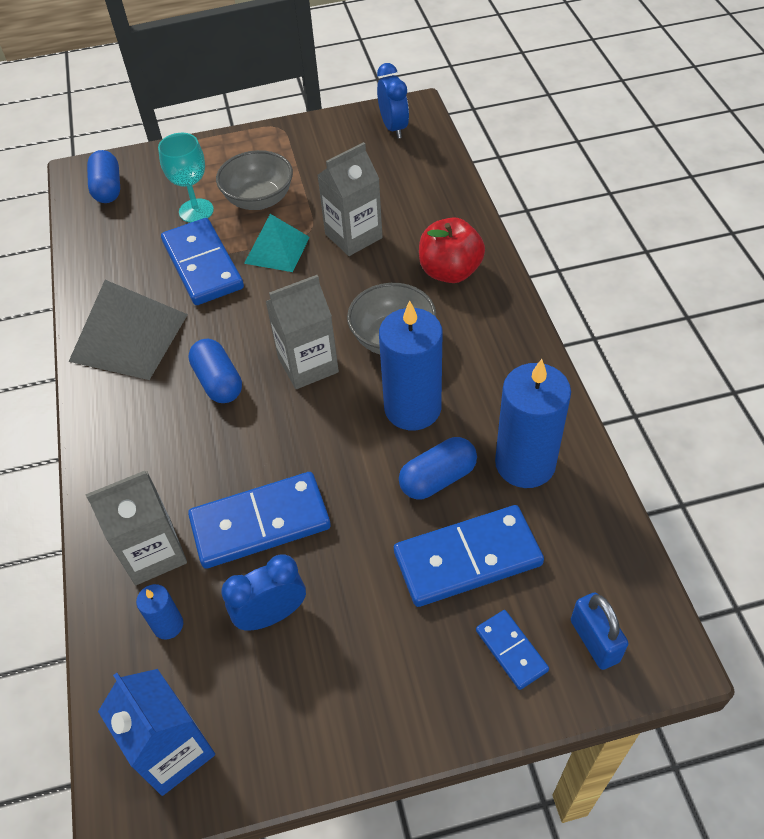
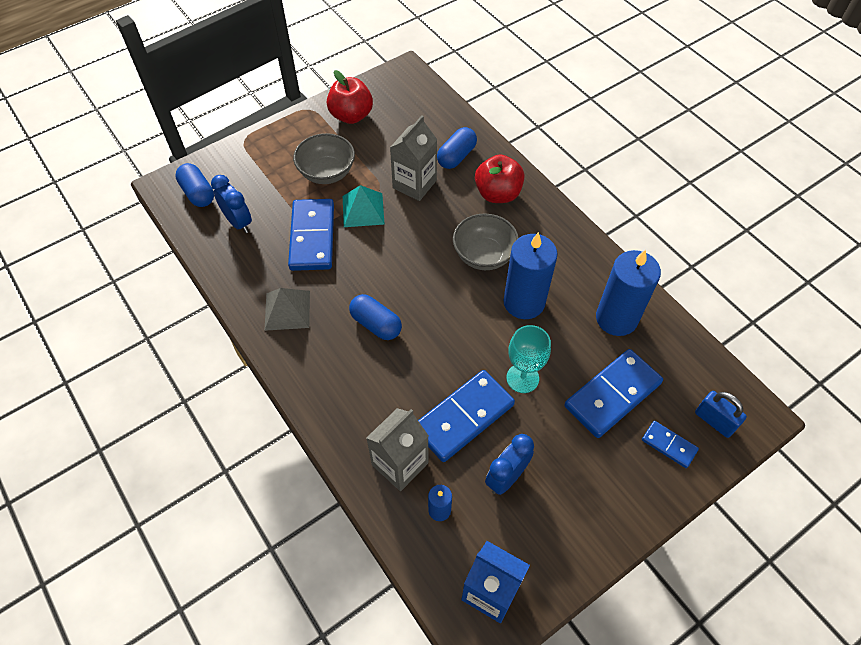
camera: 25 degrees left, 5 degrees up
(129, 337) = (287, 310): grey pyramid -> grey pyramid, size x0.62
(196, 211) = (282, 194): turquoise goblet -> turquoise goblet (522, 378)
(202, 265) = (312, 237): blue domino -> blue domino turned 45 degrees clockwise
(308, 365) = (434, 292): grey carton -> none
(322, 144) = (351, 116): none -> red apple
(393, 128) = (398, 90): blue clock -> blue clock (238, 222)
(438, 478) = (566, 347): blue capsule -> blue capsule (456, 156)

